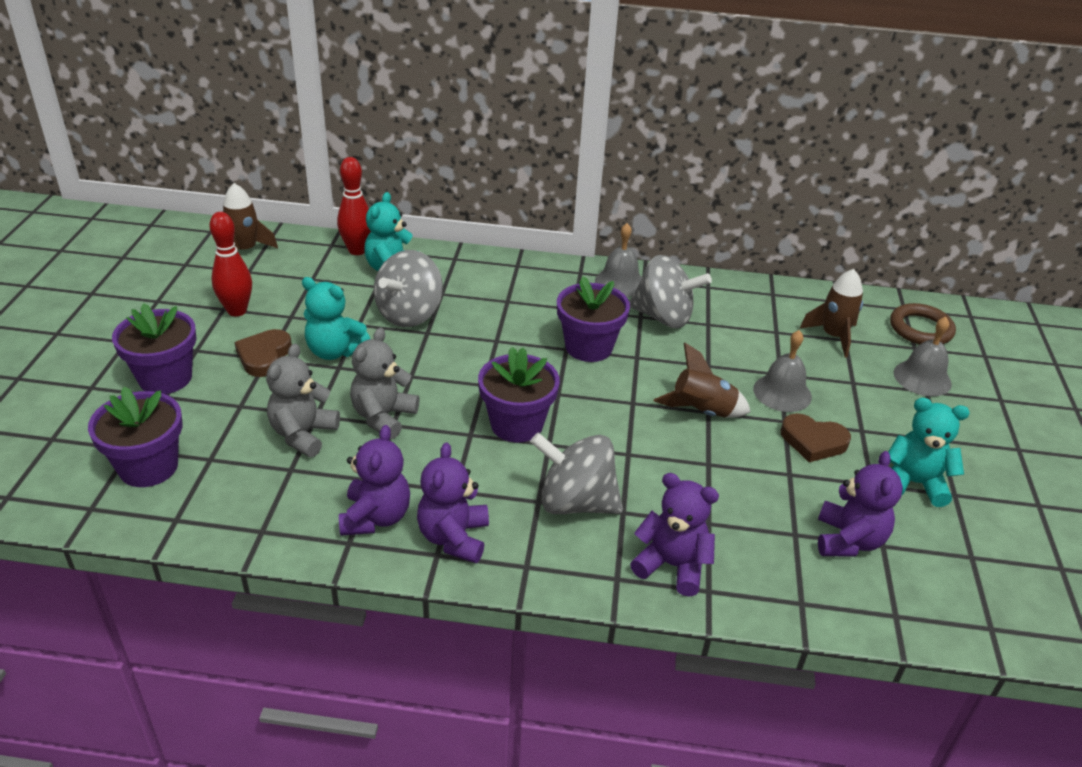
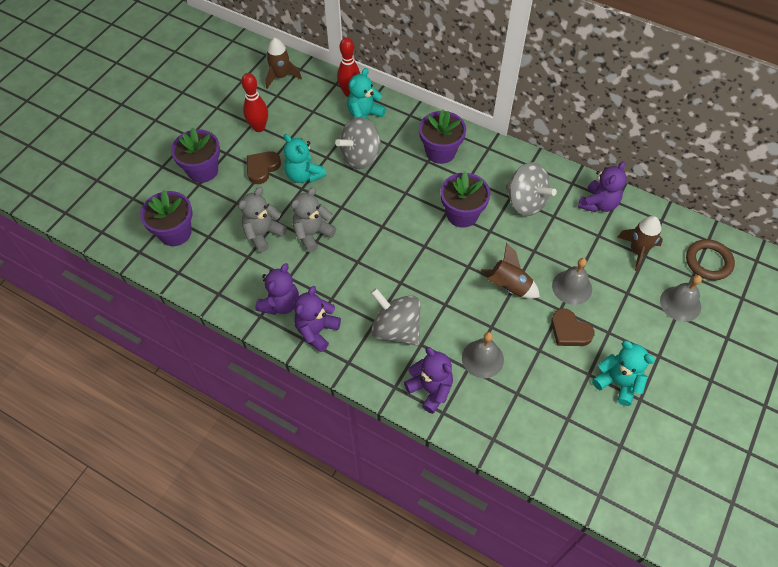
camera: 25 degrees right, 20 degrees up
(516, 424) = (388, 262): purple flower pot -> purple flower pot (440, 152)
(620, 282) = (511, 164): grey bell -> grey bell (482, 358)
(848, 540) = (547, 408): purple teddy bear -> purple teddy bear (598, 203)

